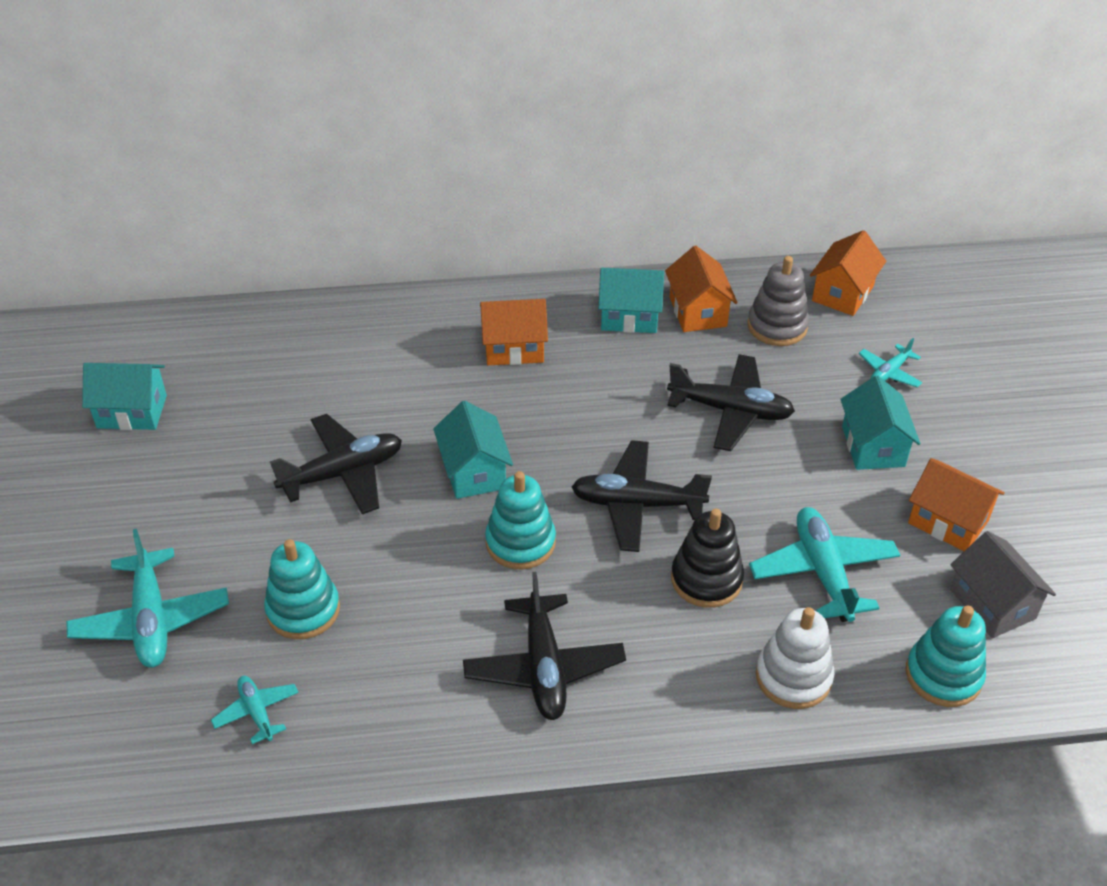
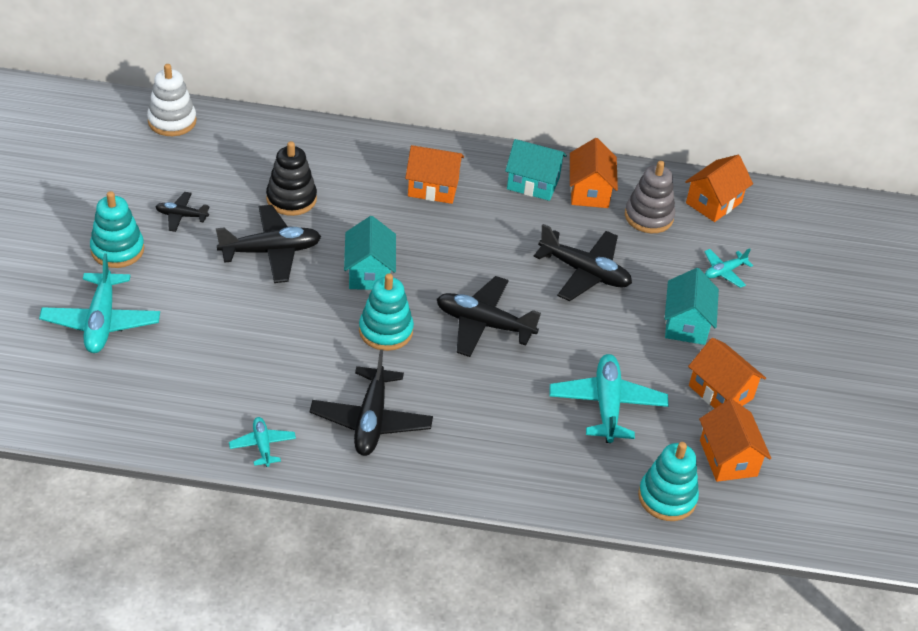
camera: 10 degrees right, 0 degrees up
(132, 411) = (130, 172): turquoise house -> none
(215, 453) = (181, 216): none -> black plane
(257, 712) = (156, 401): turquoise plane -> turquoise plane (262, 445)
(303, 610) = (211, 340): turquoise stacking toy -> turquoise stacking toy (117, 250)
(706, 579) = (515, 389): black stacking toy -> black stacking toy (291, 199)
(793, 677) = (553, 471): white stacking toy -> white stacking toy (172, 121)
(992, 604) = (728, 458): grey house -> orange house

